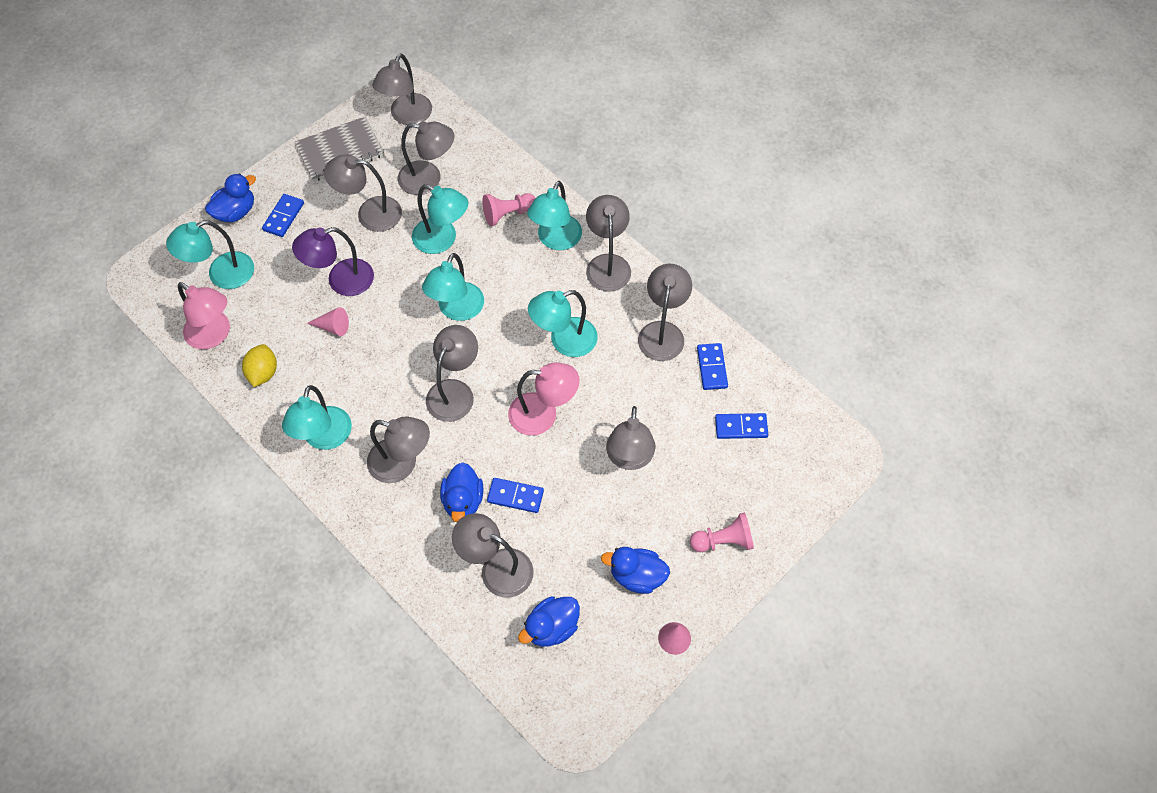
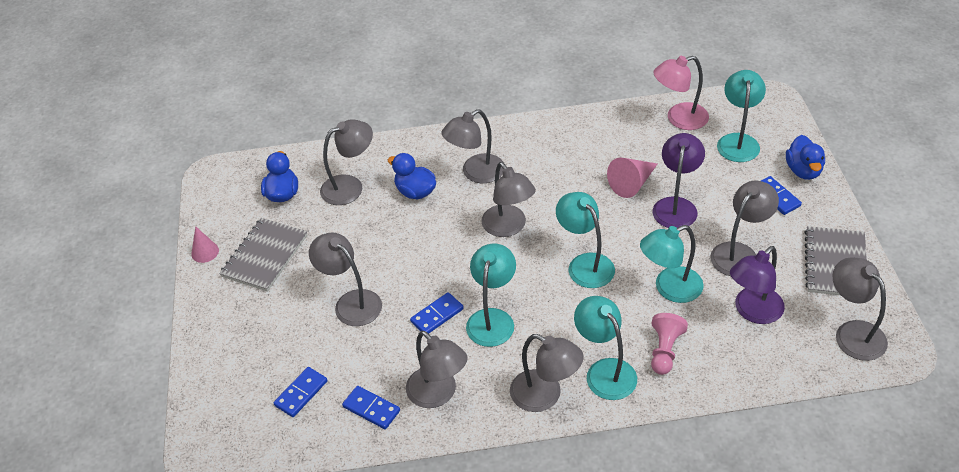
camera: 130 degrees right, 15 degrees down
(263, 373) = (621, 132): yellow lemon -> none
(324, 438) = (535, 143): turquoise lamp -> none
(333, 327) = (632, 183): pink cone -> pink cone, size x1.53
(429, 179) = (752, 312): grey lamp -> purple lamp
(515, 496) = (390, 221): blue domino -> blue domino (437, 315)
(543, 414) = (438, 270): pink lamp -> none
(637, 576) = (265, 256): blue duck -> grey notebook
(723, 541) = (232, 321): pink pawn -> none

